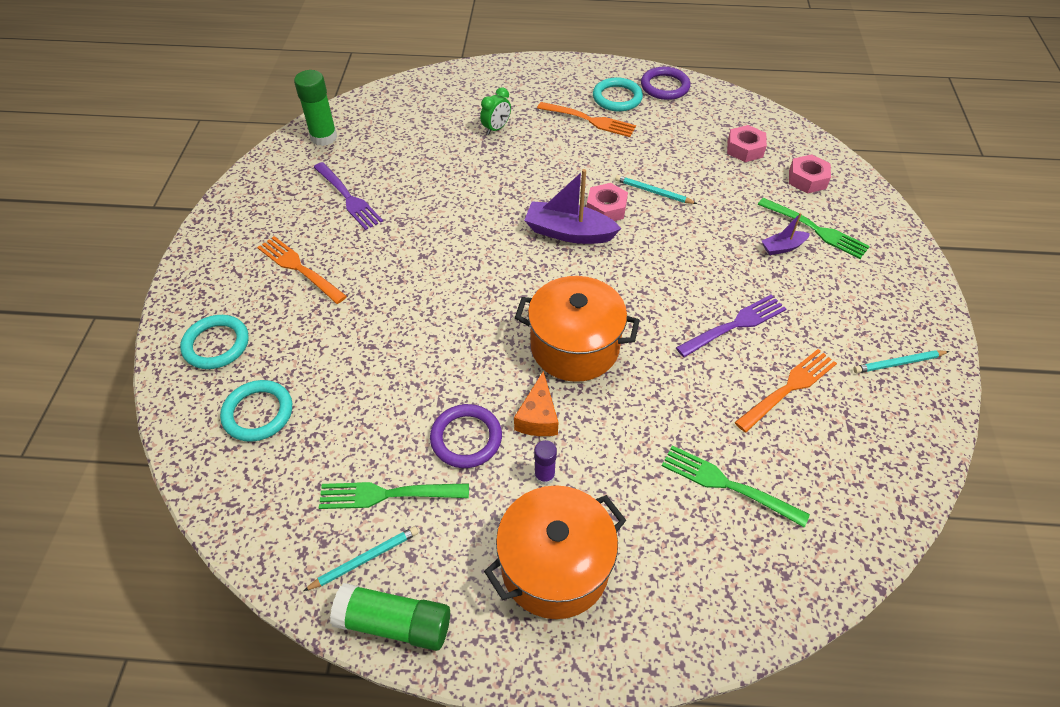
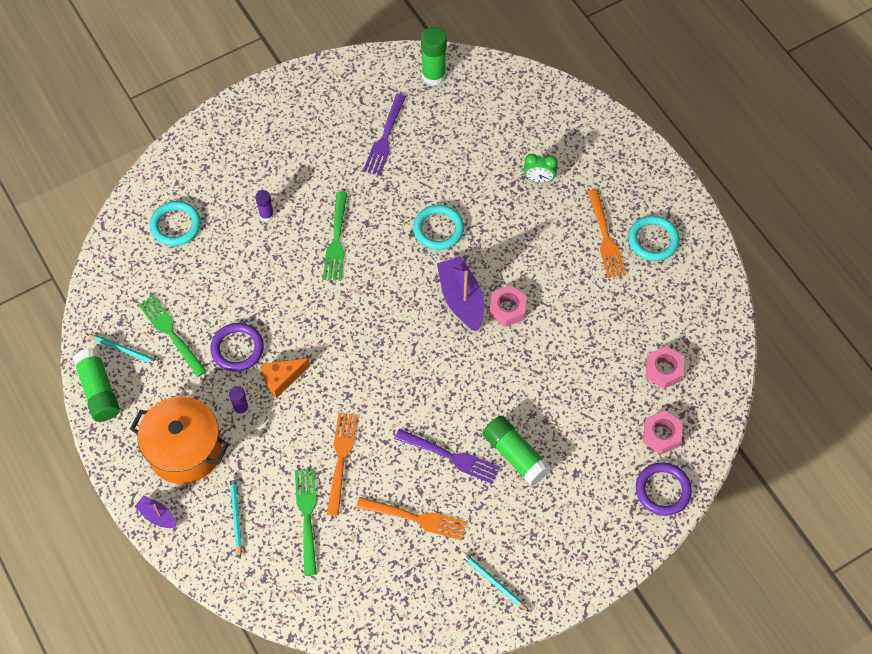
camera: 55 degrees right, 10 degrees up
(216, 344) = (206, 163): turquoise ring -> turquoise ring (438, 229)
(299, 268) = (299, 159): orange fork -> orange fork (341, 459)
(332, 326) = (266, 215): none -> purple glue stick
(574, 347) = (354, 366): orange pot -> none
(653, 192) = (553, 331): turquoise pencil -> turquoise pencil (236, 516)
(665, 86) = (701, 267): purple ring -> purple ring (662, 490)
(764, 278) = (515, 455): none -> green glue stick
(782, 247) = (560, 452): purple boat -> purple boat (157, 516)
(816, 229) = (601, 467): green fork -> green fork (336, 240)

